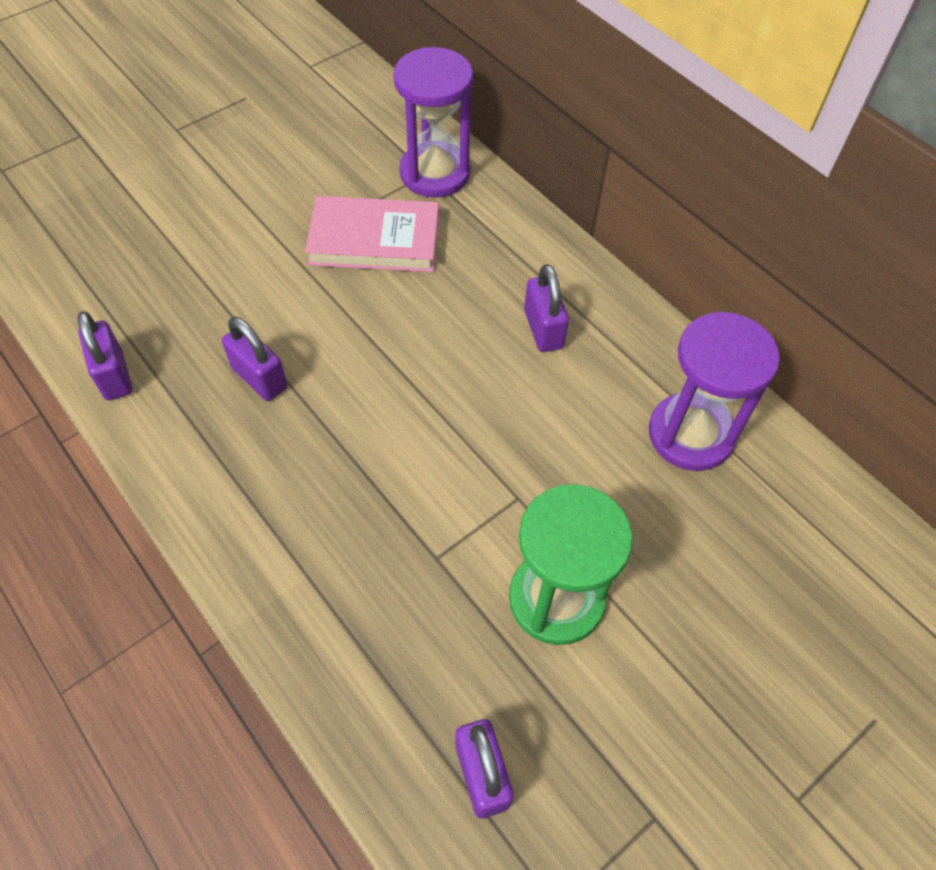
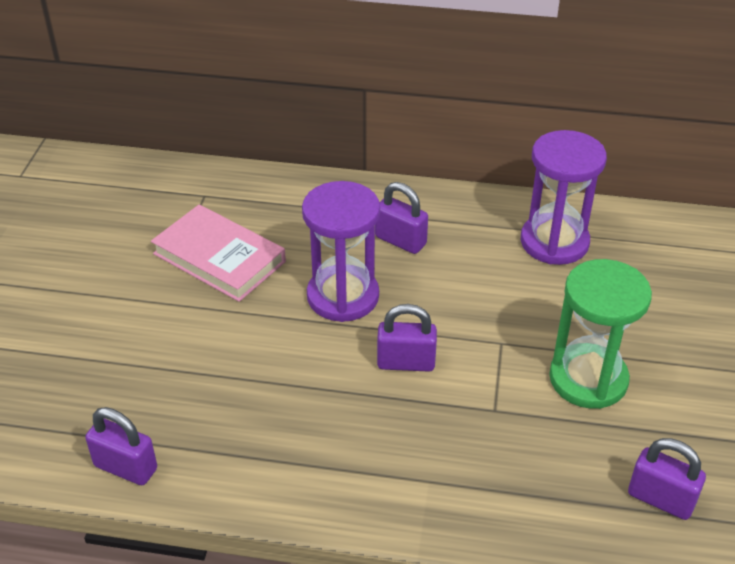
camera: 40 degrees left, 15 degrees down
(259, 378) = (244, 393): purple padlock -> purple padlock (406, 362)
(374, 240) = (219, 258): pink book -> pink book turned 75 degrees clockwise
(435, 173) = (211, 192): purple hourglass -> purple hourglass (343, 296)

